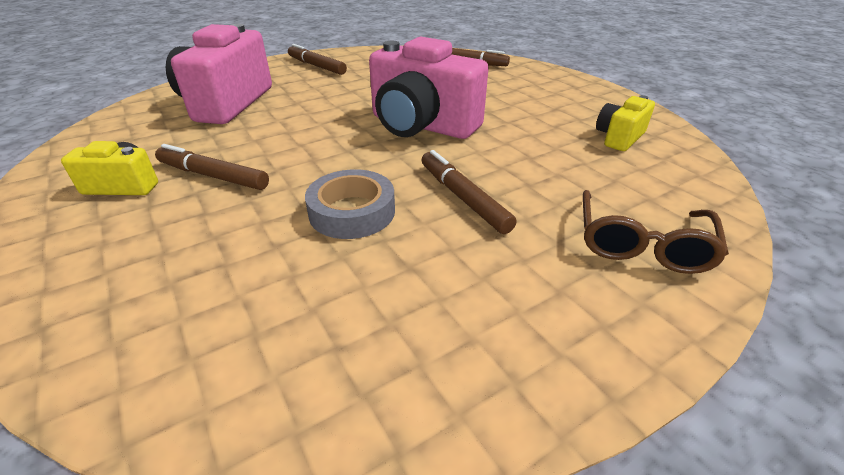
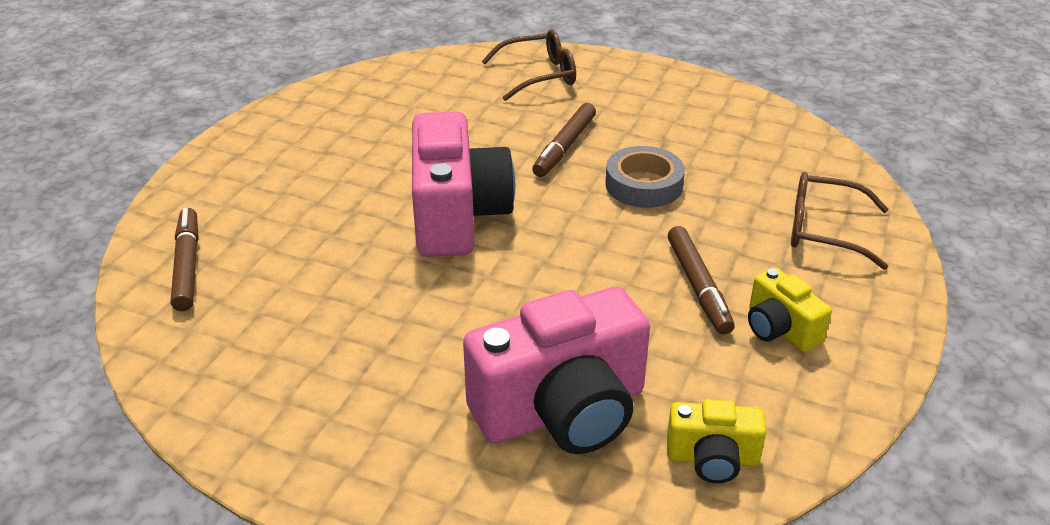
camera: 125 degrees left, 0 degrees up
(129, 282) = (823, 230): none -> brown glasses
(316, 66) = (327, 423): brown marker -> none
(619, 138) = (373, 106): yellow camera -> yellow camera (712, 459)

